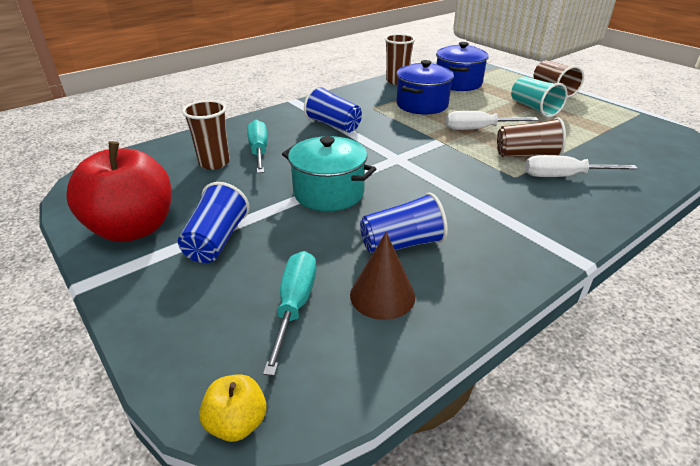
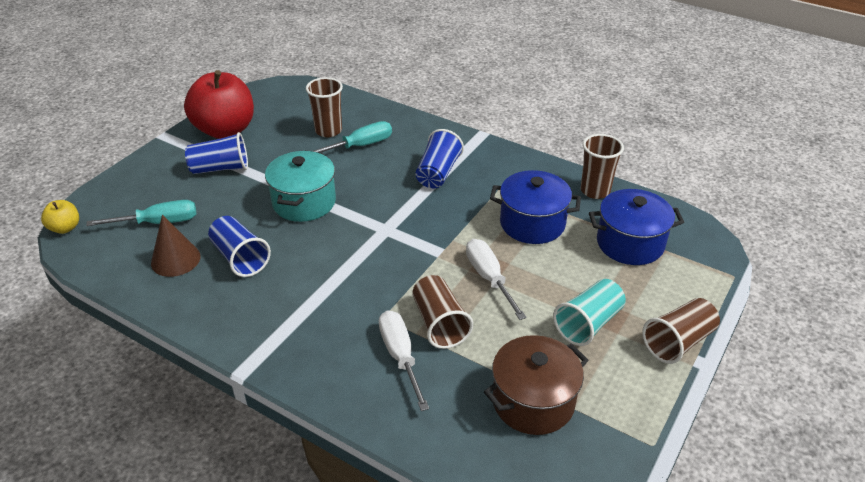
camera: 70 degrees right, 5 degrees up
(609, 137) = (533, 401): none -> brown pot

